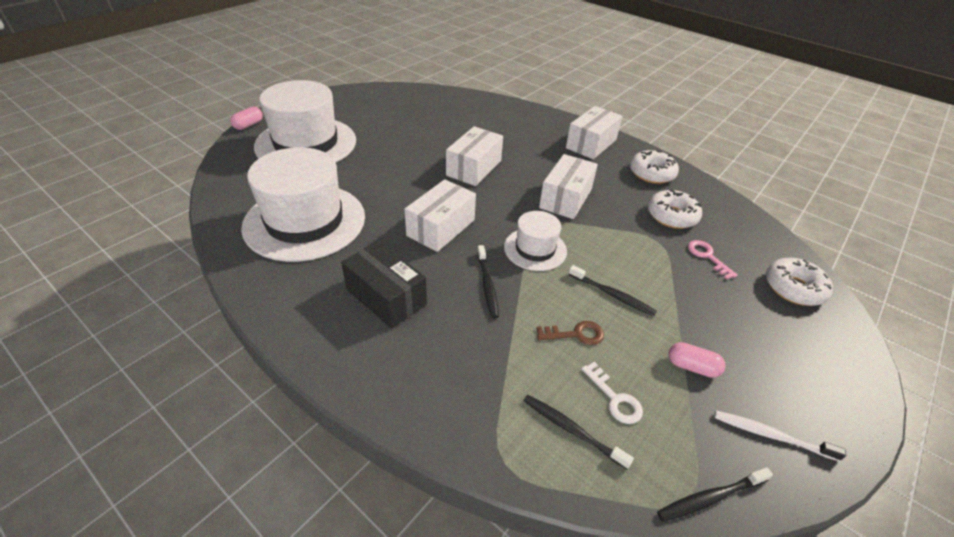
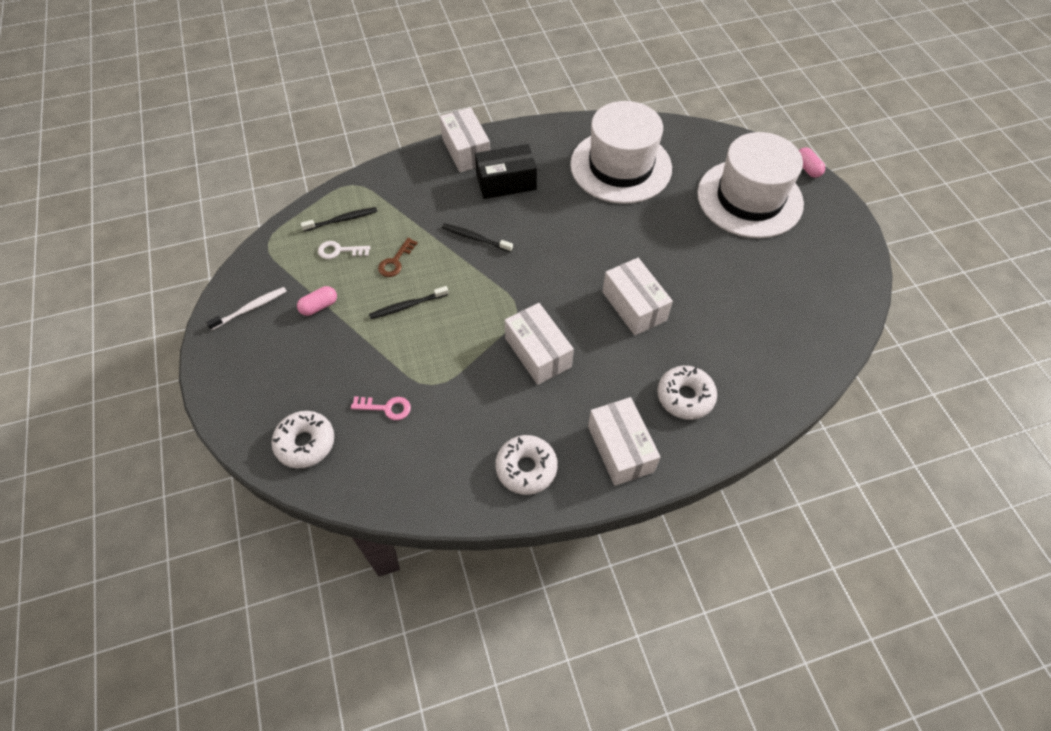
camera: 125 degrees right, 15 degrees up
(441, 228) = (558, 241): white box -> white box (466, 151)
(535, 249) = (489, 287): white hat -> none
(672, 216) = (452, 426): white donut -> white donut (685, 397)
(710, 498) = (259, 252): black toothbrush -> none

